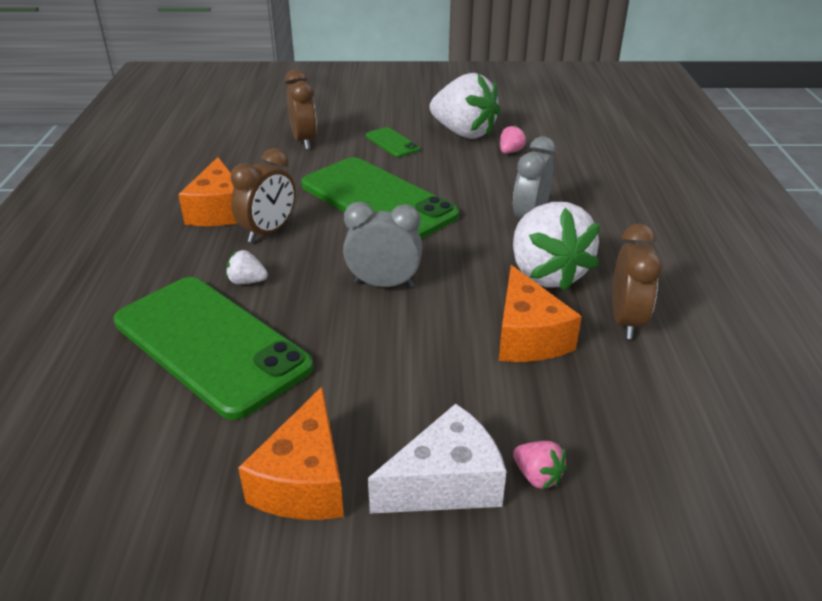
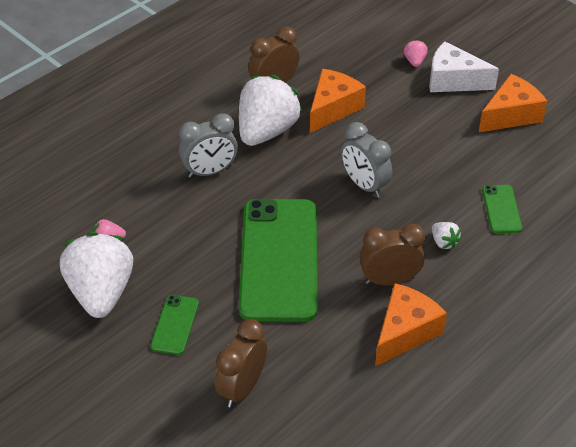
camera: 135 degrees left, 10 degrees up
(210, 344) = (501, 209): green phone -> green phone, size x0.43

